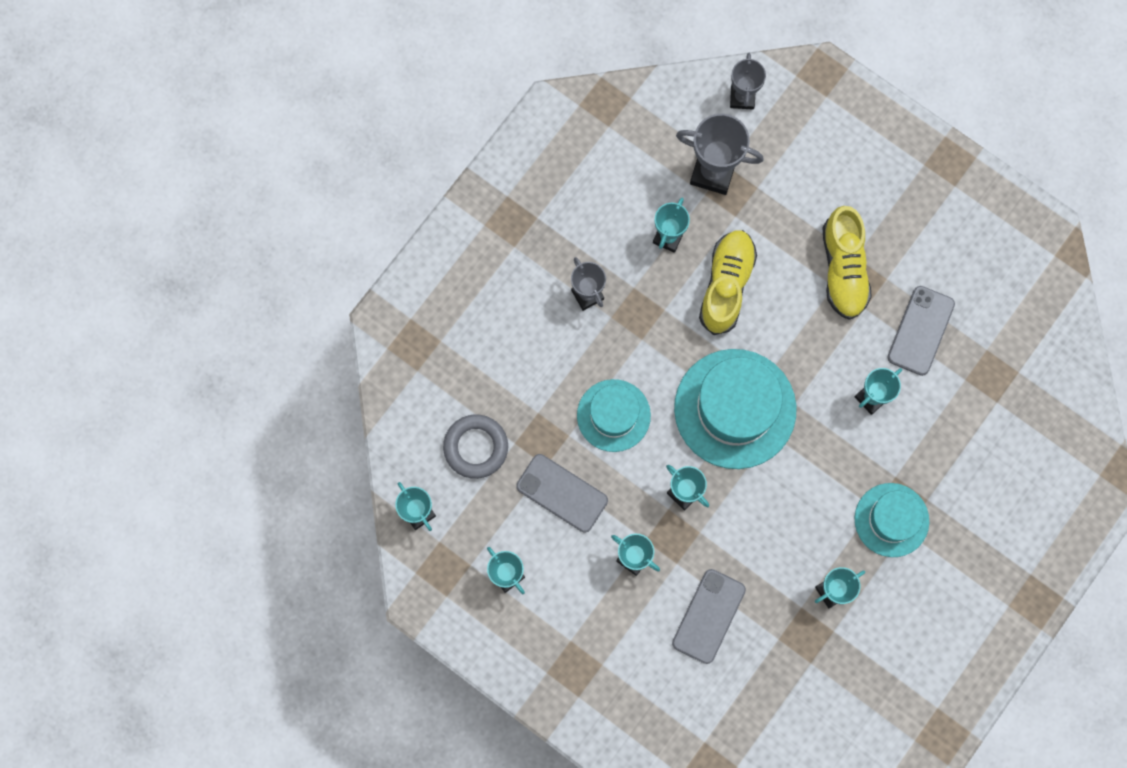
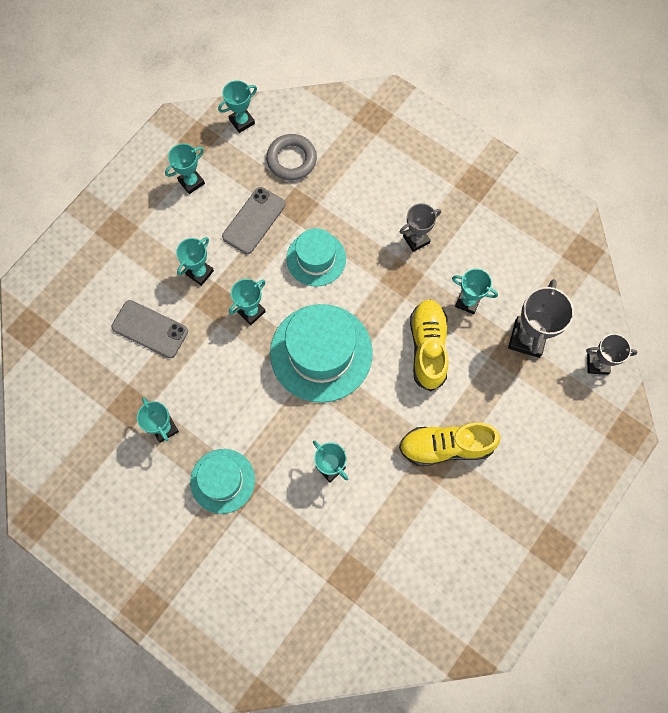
camera: 90 degrees right, 5 degrees down
(726, 285) = (428, 347): yellow shoe -> yellow shoe turned 105 degrees counterclockwise
(920, 330) = (391, 513): grey phone -> none

